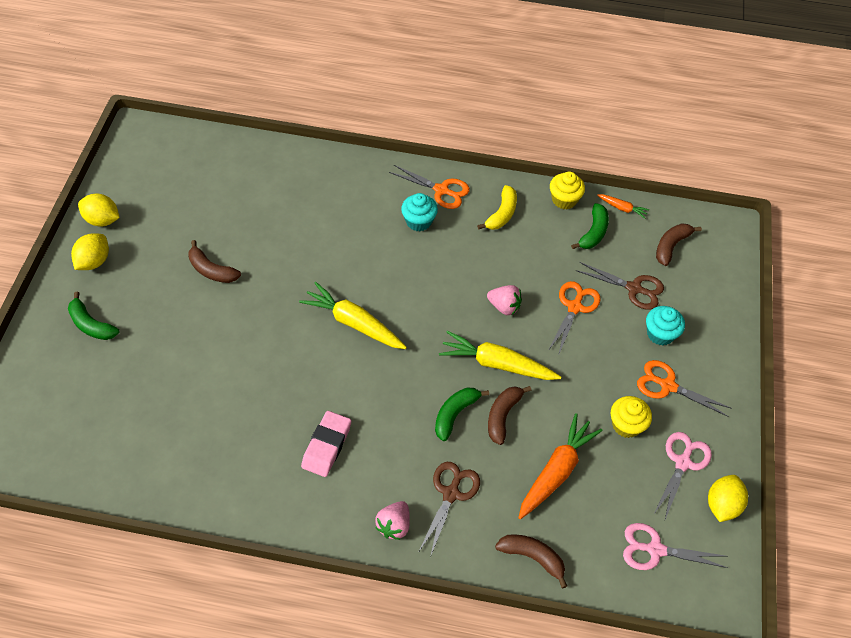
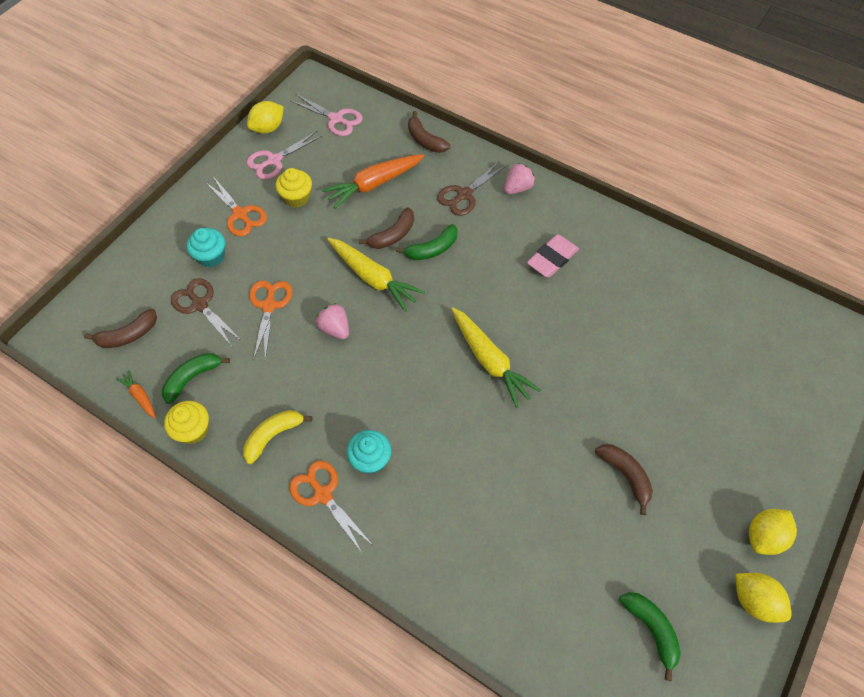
camera: 155 degrees left, 5 degrees up
(91, 325) = (765, 450): green banana -> green banana (651, 629)
(574, 307) = (269, 306): orange scissors -> orange scissors turned 135 degrees clockwise

